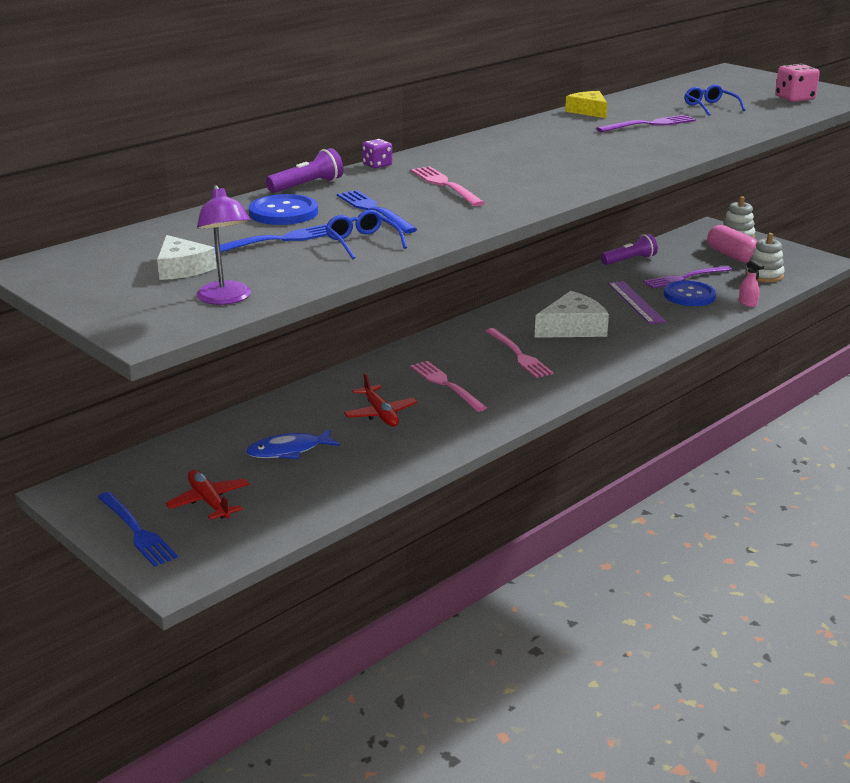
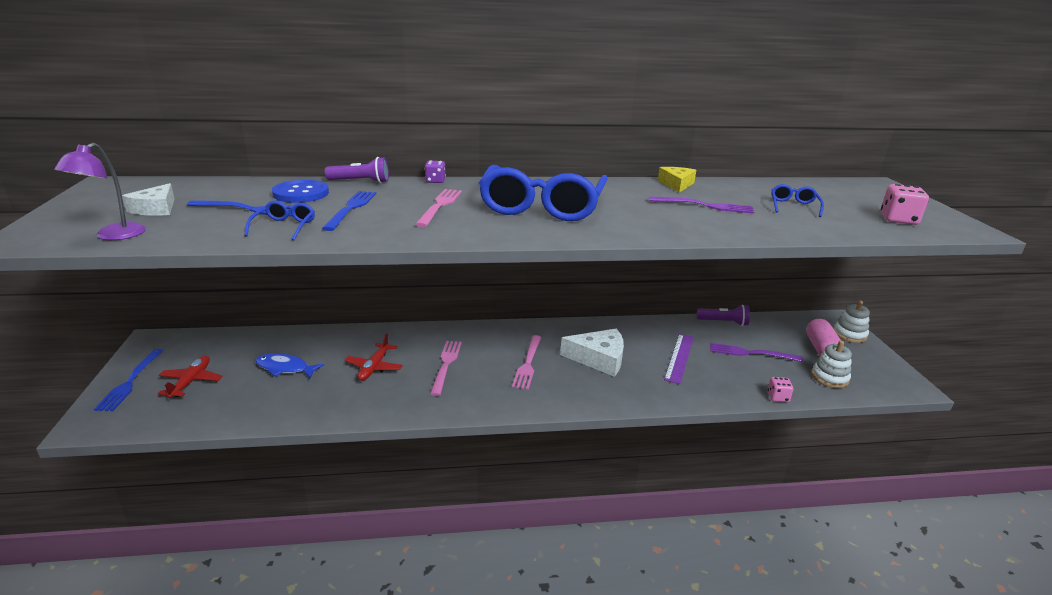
camera: 35 degrees right, 0 degrees up
(529, 160) = (542, 206): none -> blue glasses
(689, 295) = (733, 369): blue button -> none
(747, 303) = (777, 397): pink spray bottle -> pink dice

